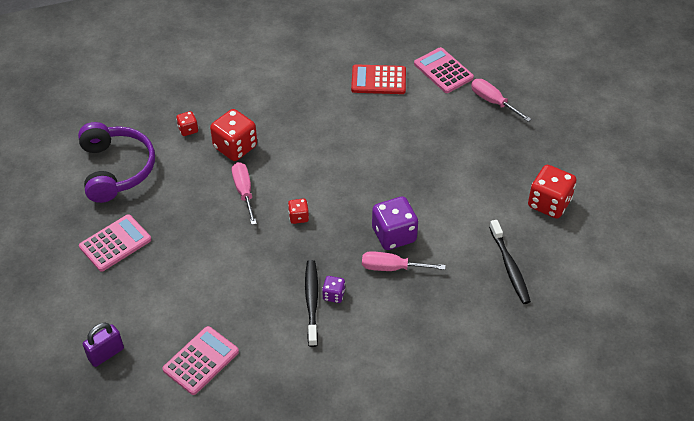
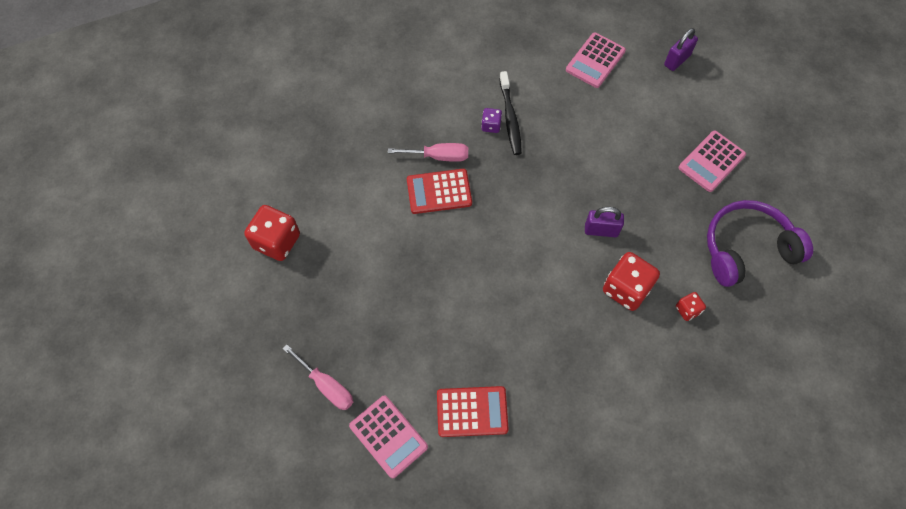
camera: 175 degrees right, 15 degrees up
(117, 169) = (746, 248): purple headphones -> purple headphones turned 90 degrees clockwise
(244, 192) = (601, 230): pink screwdriver -> purple padlock
(298, 217) = (538, 204): red dice -> none
(394, 235) = (439, 191): purple dice -> red calculator
(509, 267) = (325, 166): black toothbrush -> none

